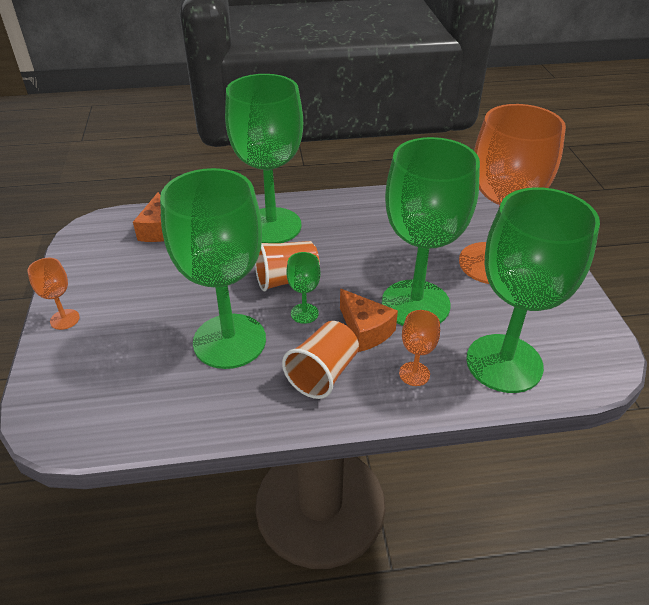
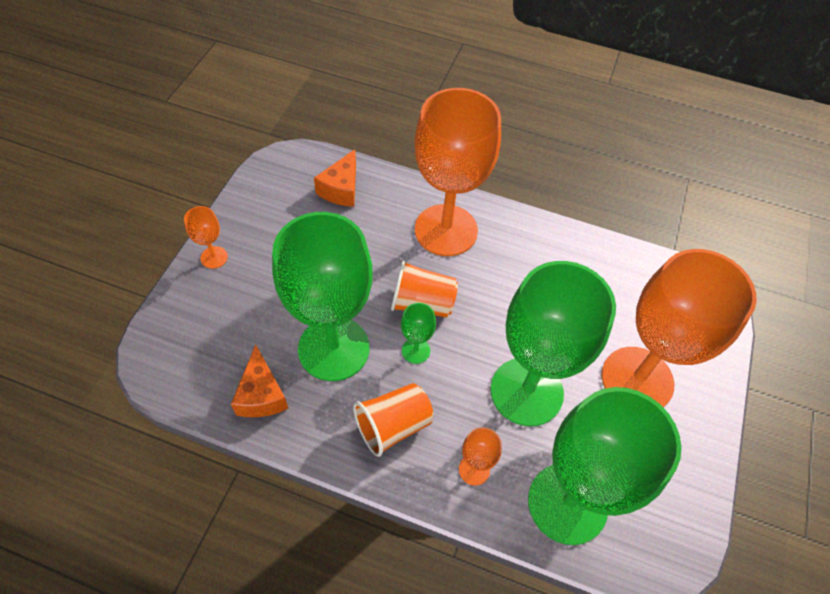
camera: 25 degrees right, 15 degrees up
(271, 226) = (446, 230): green goblet -> orange goblet
(365, 330) = (459, 398): orange cheese -> orange cheese (261, 394)

